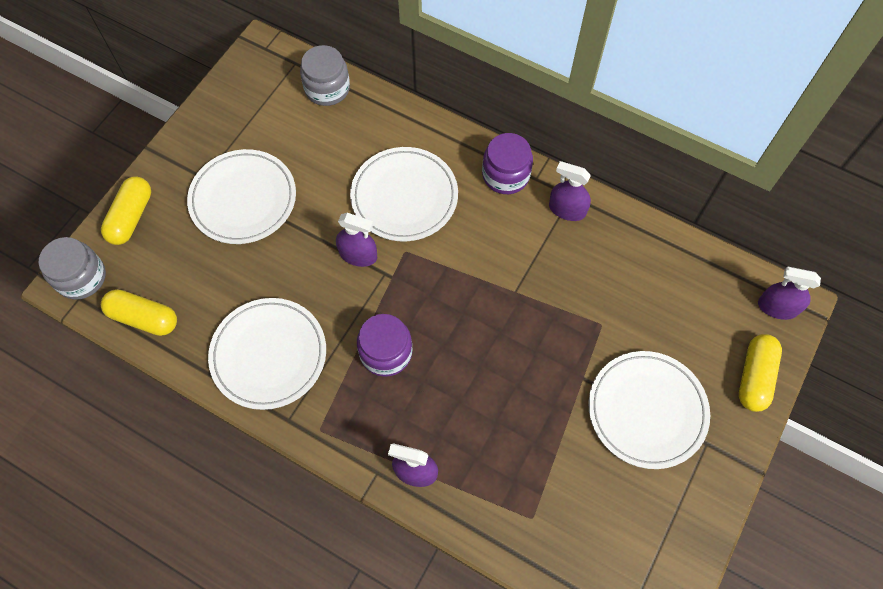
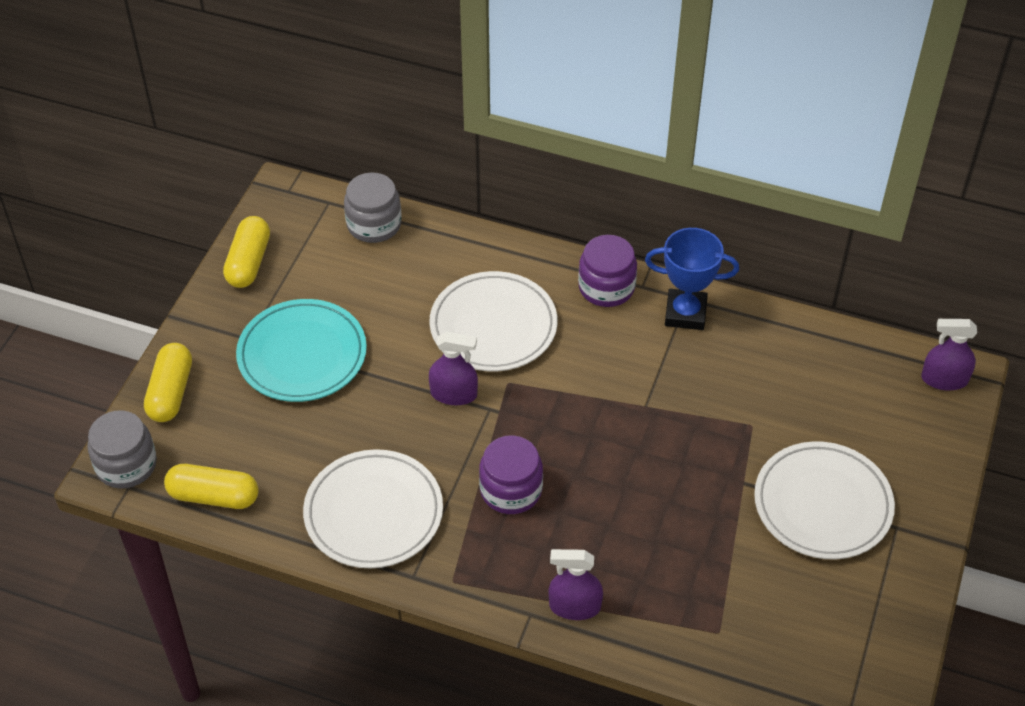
camera: 10 degrees left, 15 degrees down
(243, 199) = (302, 355): white plate -> turquoise plate
(567, 210) = (685, 313): purple spray bottle -> blue trophy
(754, 377) = (934, 453): yellow capsule -> yellow capsule (249, 262)

